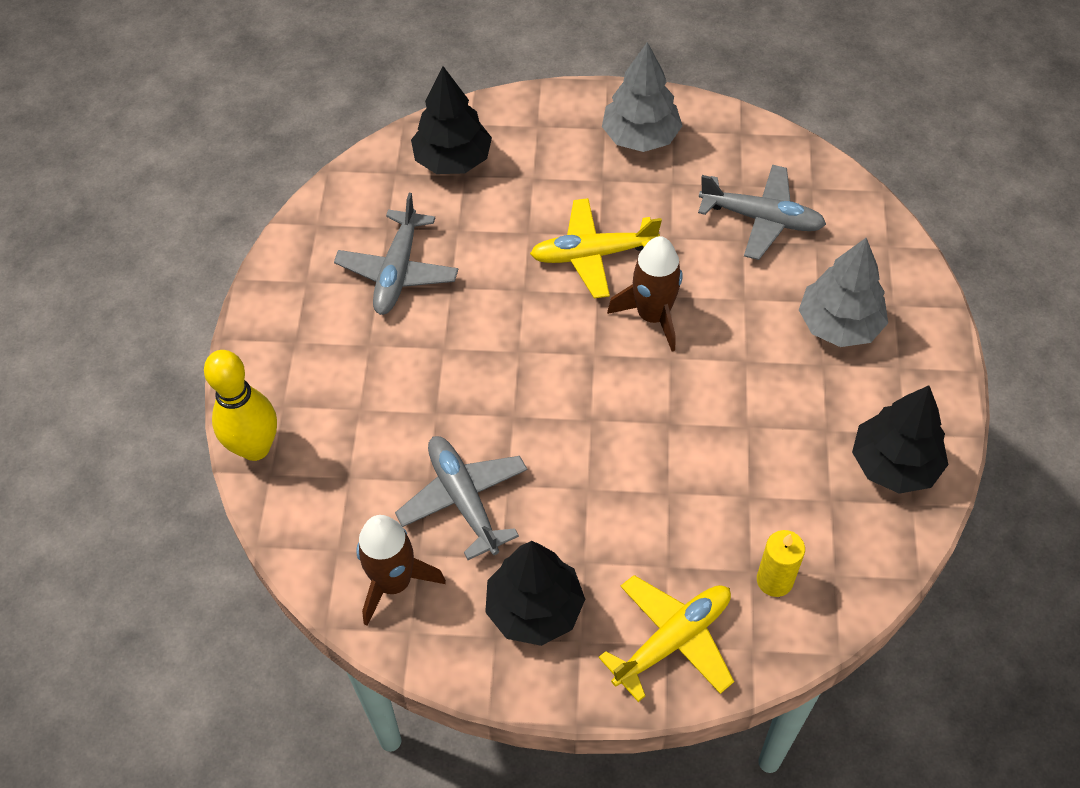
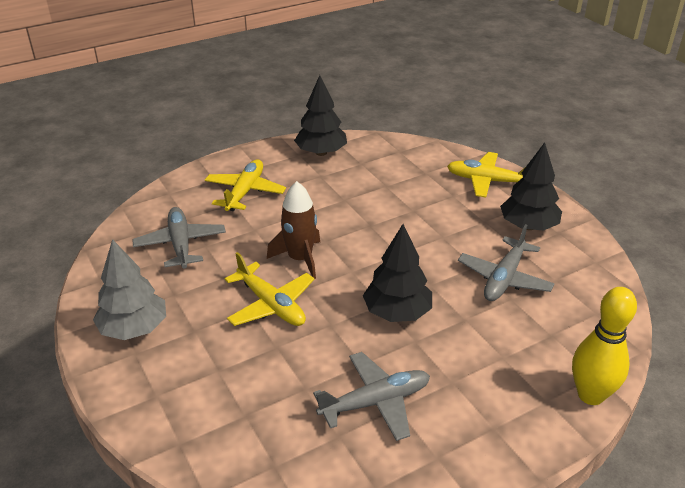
camera: 125 degrees left, 20 degrees down
(394, 582) = (582, 280): brown rocket -> none
(452, 160) = (232, 432): black tree -> black tree (397, 312)
(774, 580) = (422, 165): yellow candle -> none
(839, 324) = (245, 192): grey tree -> yellow plane

